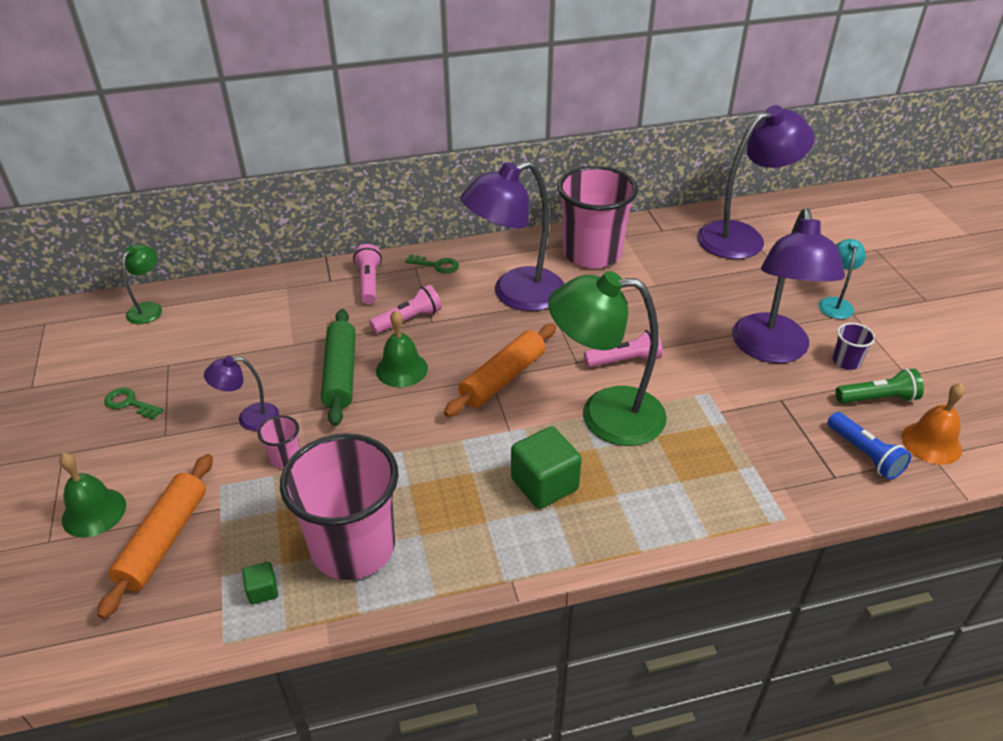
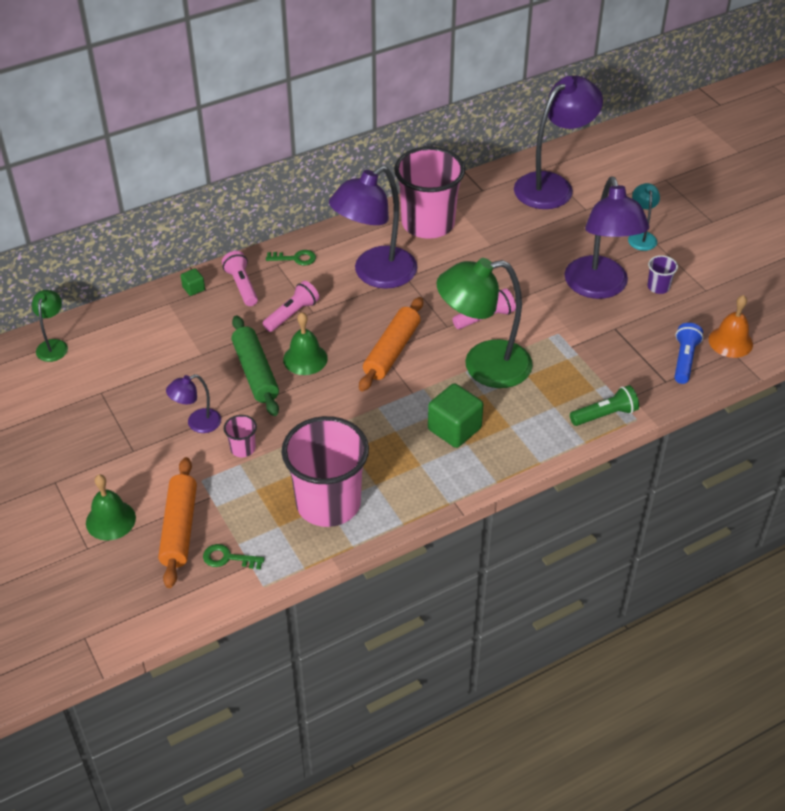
camera: 15 degrees left, 5 degrees up
(129, 403) = (87, 431): green key -> green key (228, 558)
(263, 591) = (275, 547): green cube -> green cube (193, 288)
(865, 454) = (684, 360): blue flashlight -> blue flashlight turned 120 degrees counterclockwise
(877, 398) = (686, 314): green flashlight -> green flashlight (605, 415)

